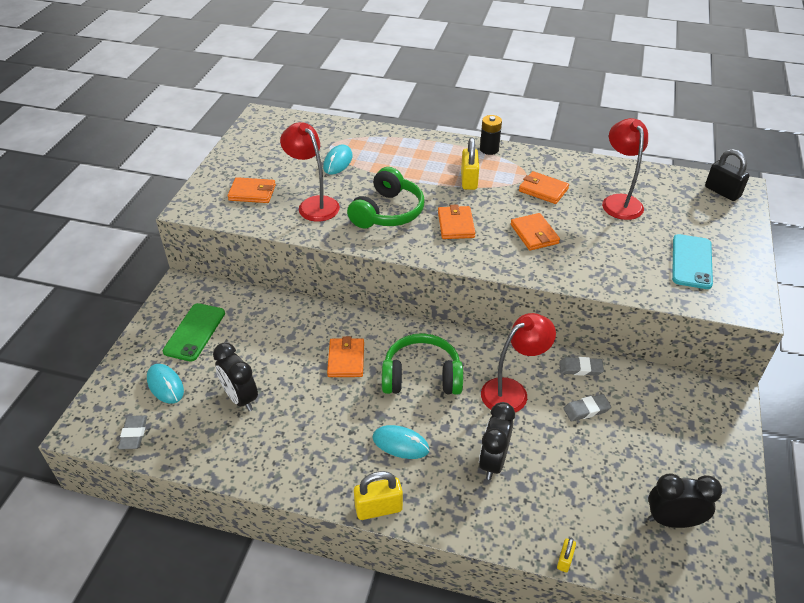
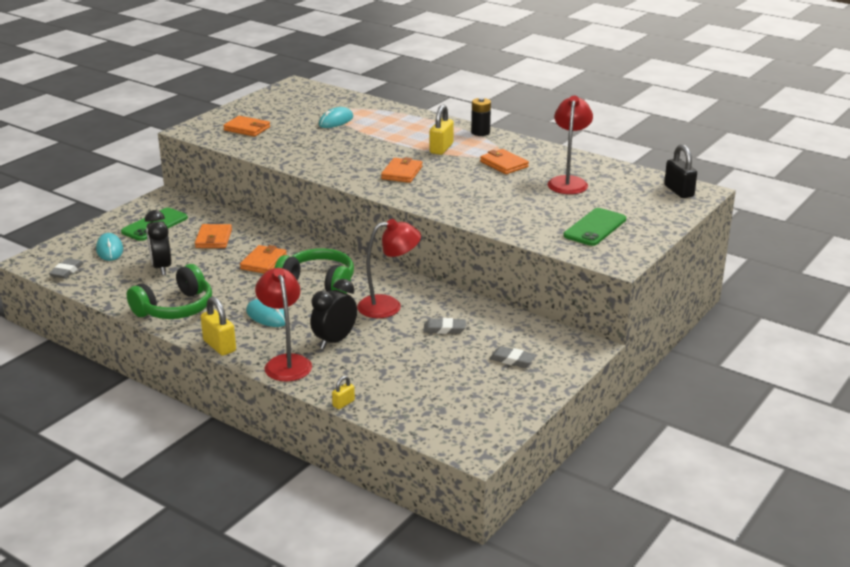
camera: 20 degrees right, 15 degrees down
(313, 204) = (291, 143): red lamp -> red lamp (286, 362)
(378, 508) = (219, 346): yellow padlock -> yellow padlock turned 45 degrees clockwise
(387, 212) = (350, 156): green headphones -> green headphones (175, 308)
(534, 234) = (466, 189): orange wallet -> orange wallet (213, 239)
(580, 368) = (463, 305): grey eraser -> grey eraser (512, 360)
(672, 520) = (457, 403): black clock -> none
(691, 262) = (595, 227): turquoise phone -> green phone

